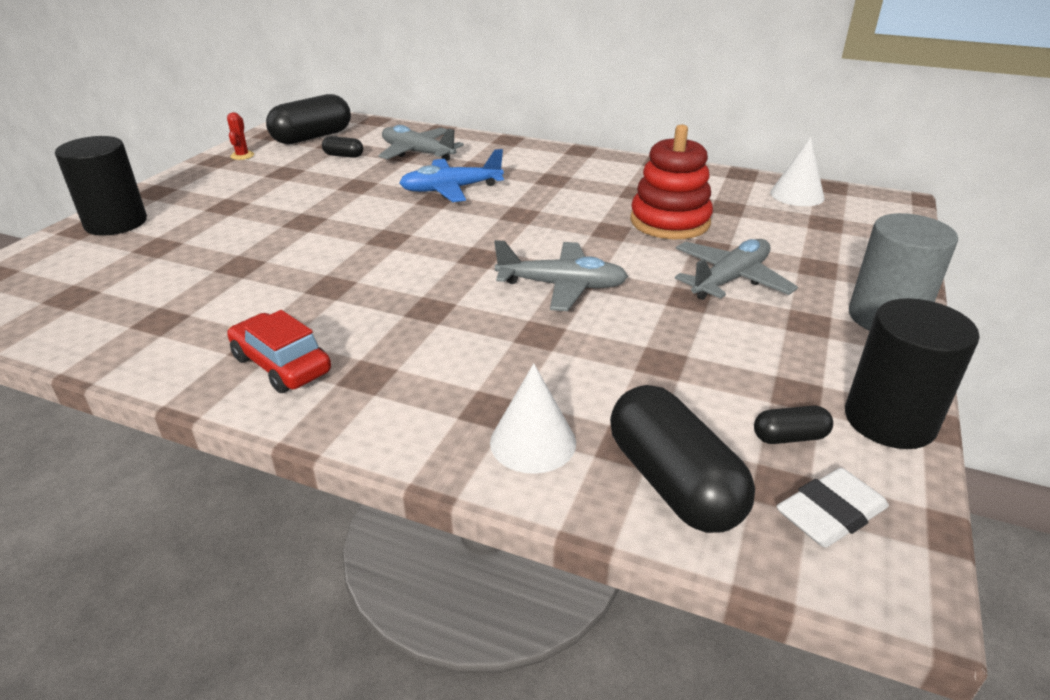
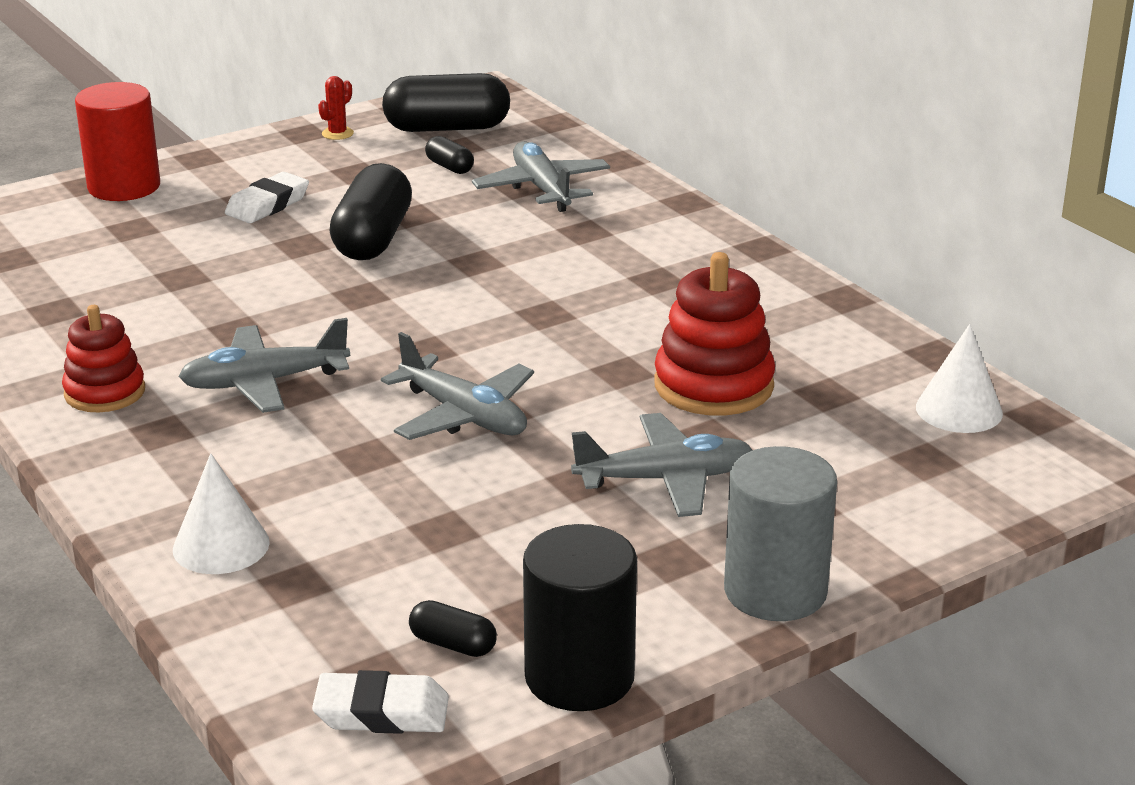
camera: 35 degrees right, 5 degrees down
(116, 223) = (124, 187): black cylinder -> red cylinder
(247, 205) = (268, 205): none -> white eraser
(281, 365) = (105, 392): red car -> red stacking toy
(399, 313) = (264, 382): none -> grey plane
(451, 189) = (511, 254): blue plane -> none
(673, 482) = (288, 628): black capsule -> black capsule (373, 239)

